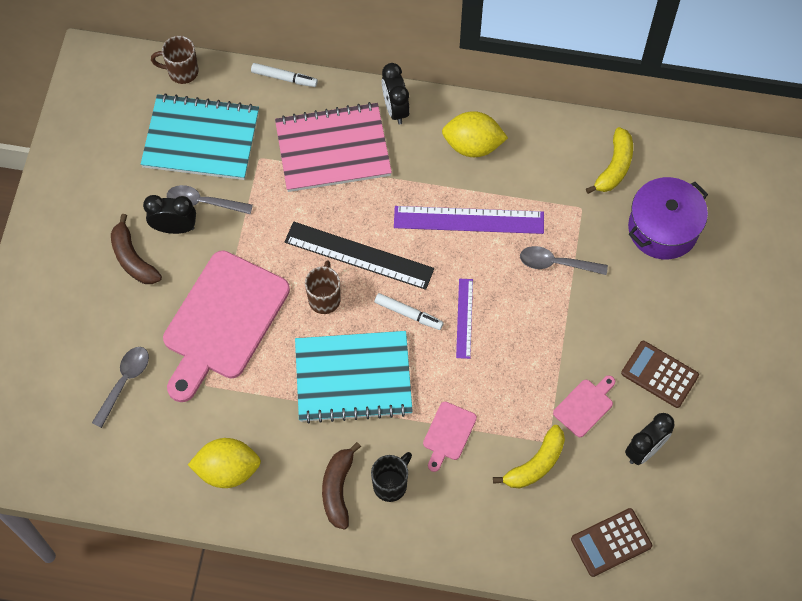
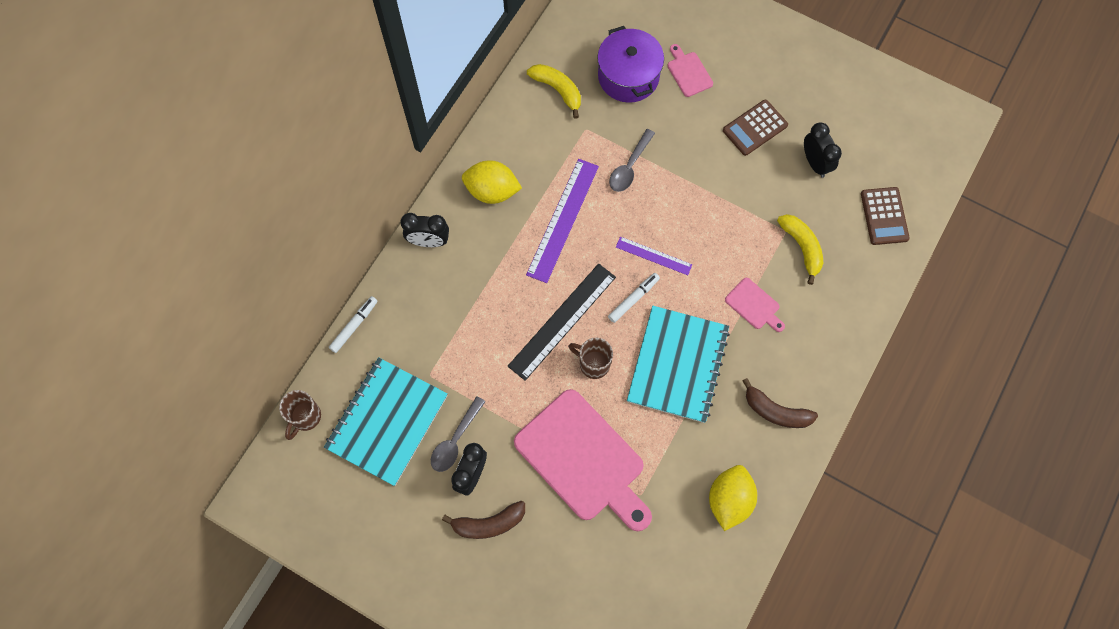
camera: 70 degrees left, 5 degrees up
(124, 382) = (613, 568): grey spoon -> none
(333, 149) = (447, 308): pink notebook -> none
(391, 484) = (784, 366): black mug -> none
(473, 145) = (492, 191): yellow lemon -> yellow lemon turned 75 degrees clockwise
(585, 406) = (763, 192): pink cutting board -> pink cutting board (688, 72)

